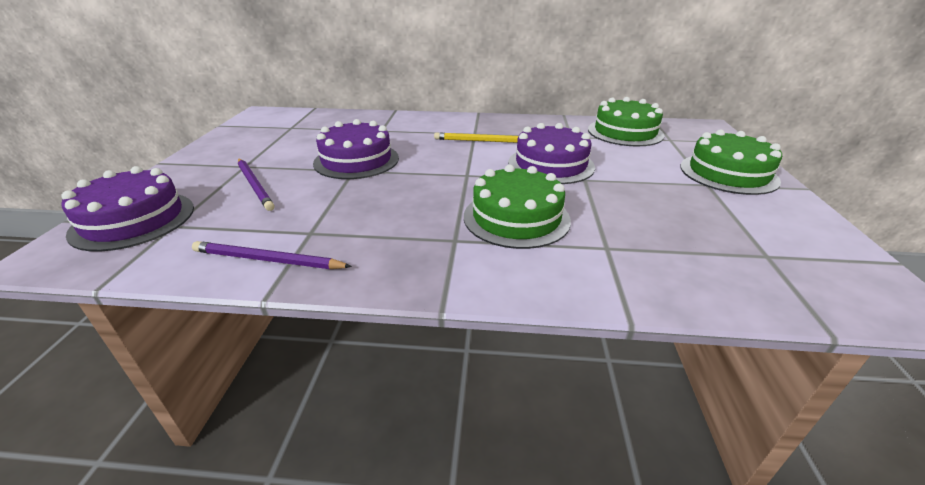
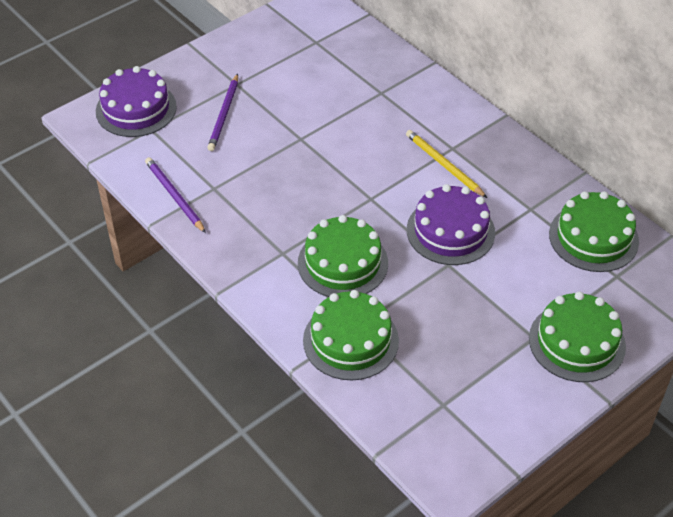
camera: 45 degrees right, 15 degrees up
(356, 160) = (315, 127): purple cake -> none
(624, 262) = (350, 340): none -> green cake

